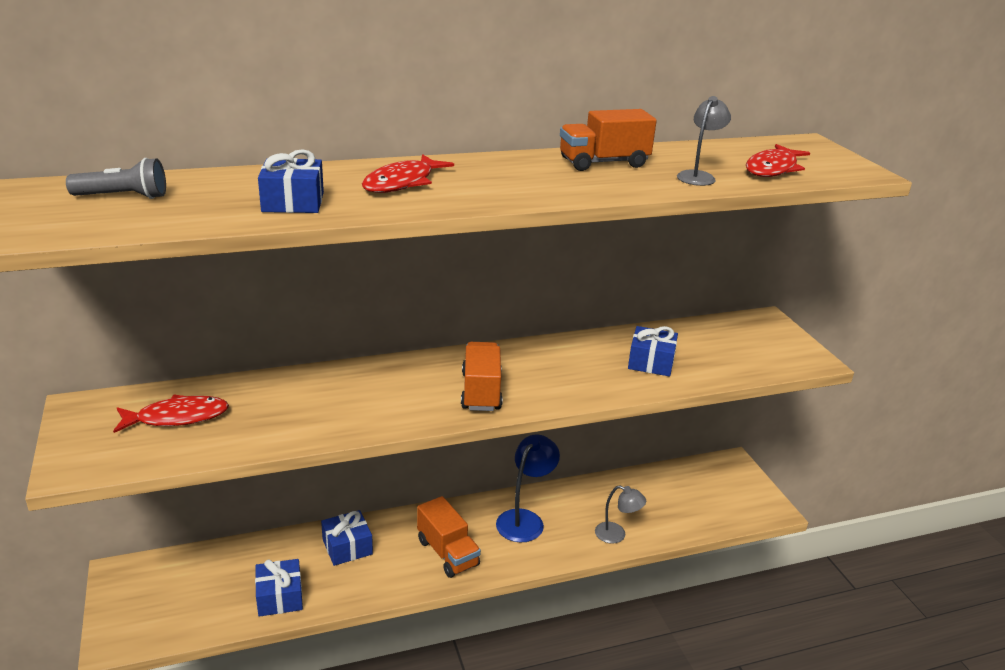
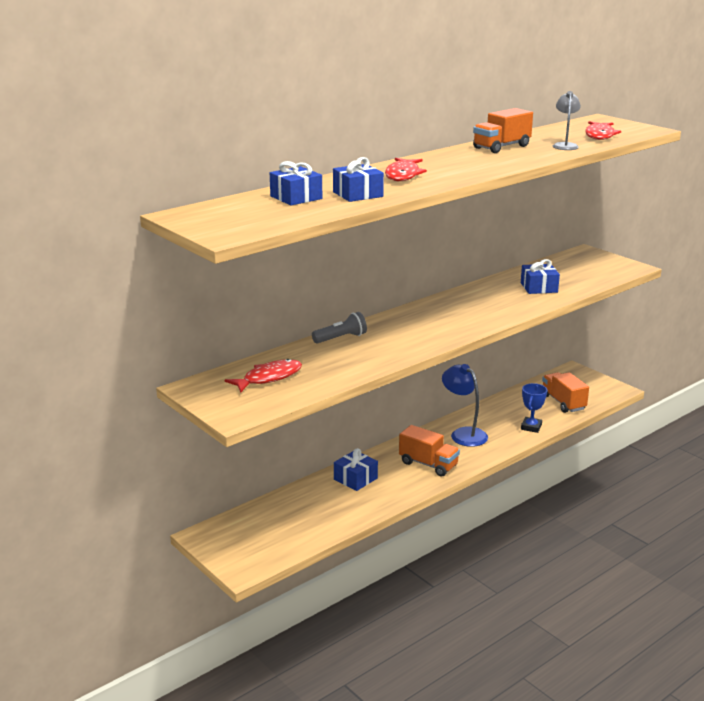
camera: 20 degrees left, 5 degrees down
(123, 197) = (249, 208): grey flashlight -> grey flashlight (341, 338)
(280, 597) = (336, 516): blue gift -> blue gift (296, 197)
(481, 392) = (451, 324): orange truck -> orange truck (563, 402)
(525, 519) = (463, 434): blue lamp -> blue lamp turned 45 degrees counterclockwise
(616, 535) = (531, 427): grey lamp -> blue trophy

